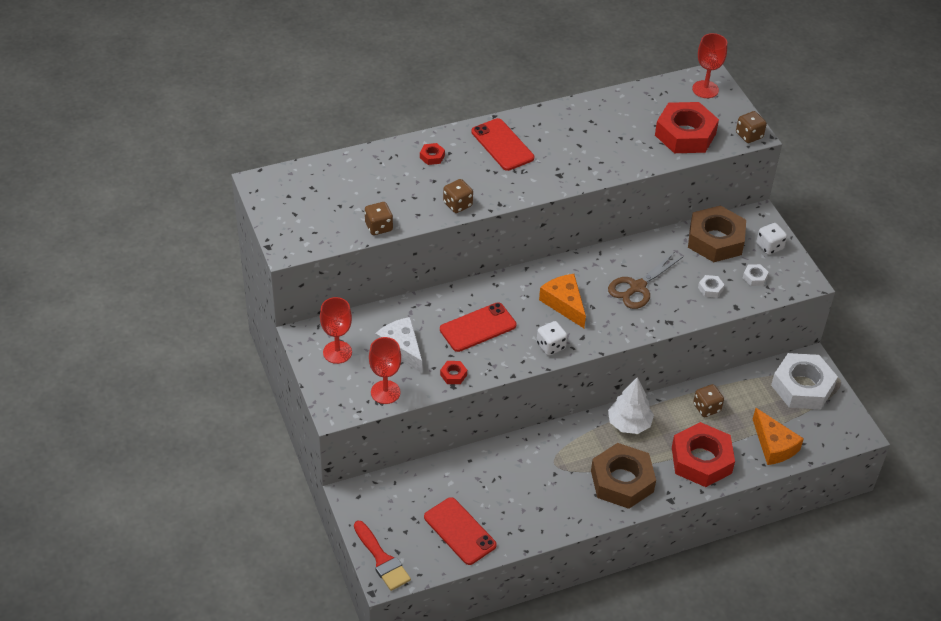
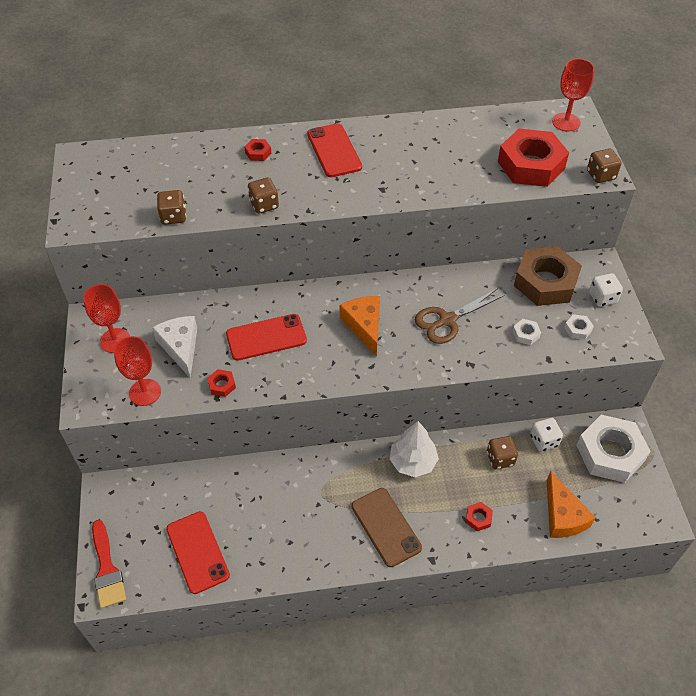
camera: 15 degrees right, 5 degrees up
(551, 346) = (334, 370): white dice -> white dice (544, 441)
(622, 481) = (386, 527): brown nut -> brown phone
(701, 460) = (478, 518): red nut -> red nut, size x0.40

